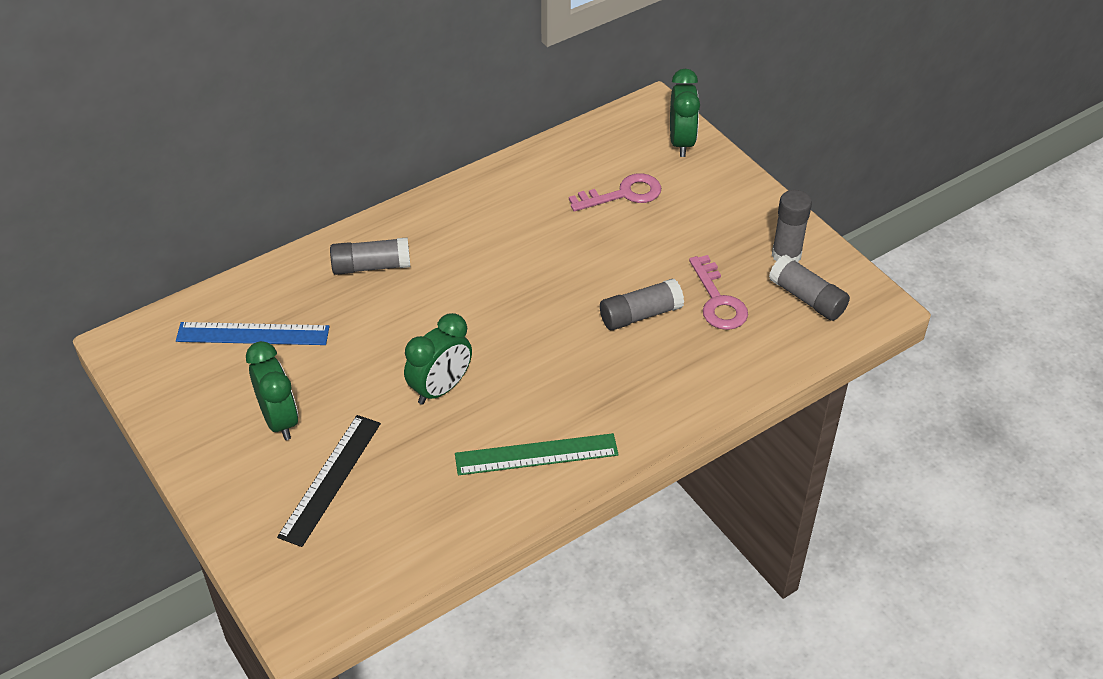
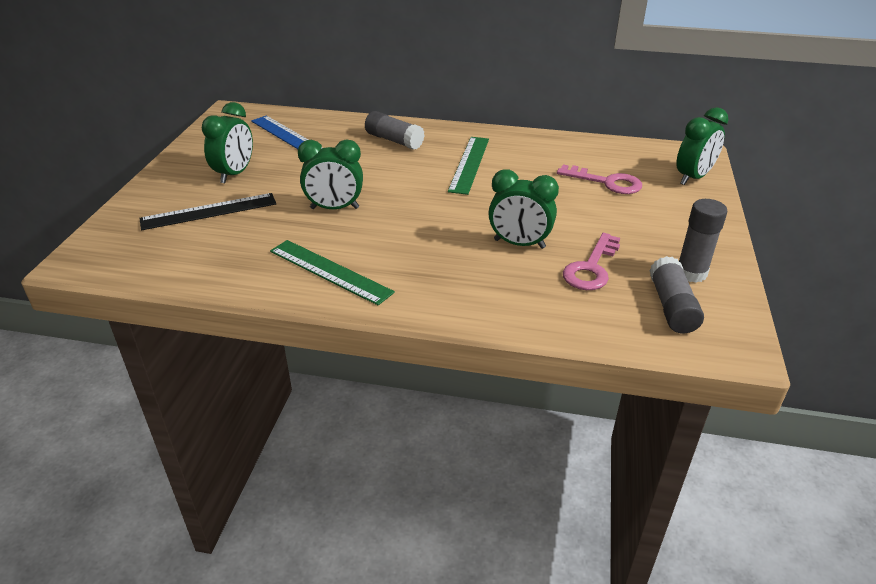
camera: 45 degrees right, 10 degrees down
(484, 250) = (469, 164): none -> green ruler
(640, 315) = (519, 244): grey glue stick -> green clock

